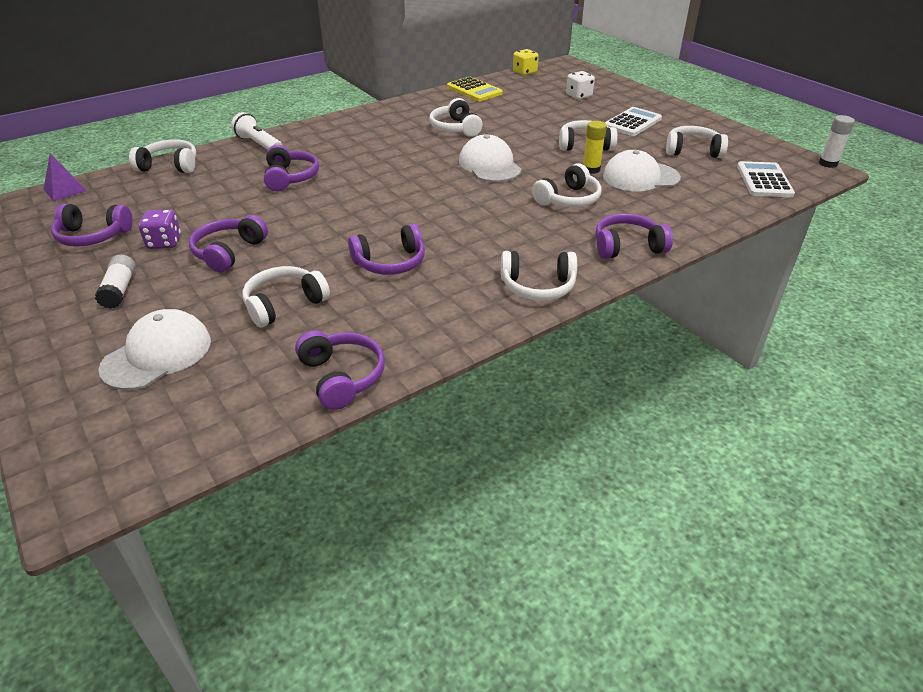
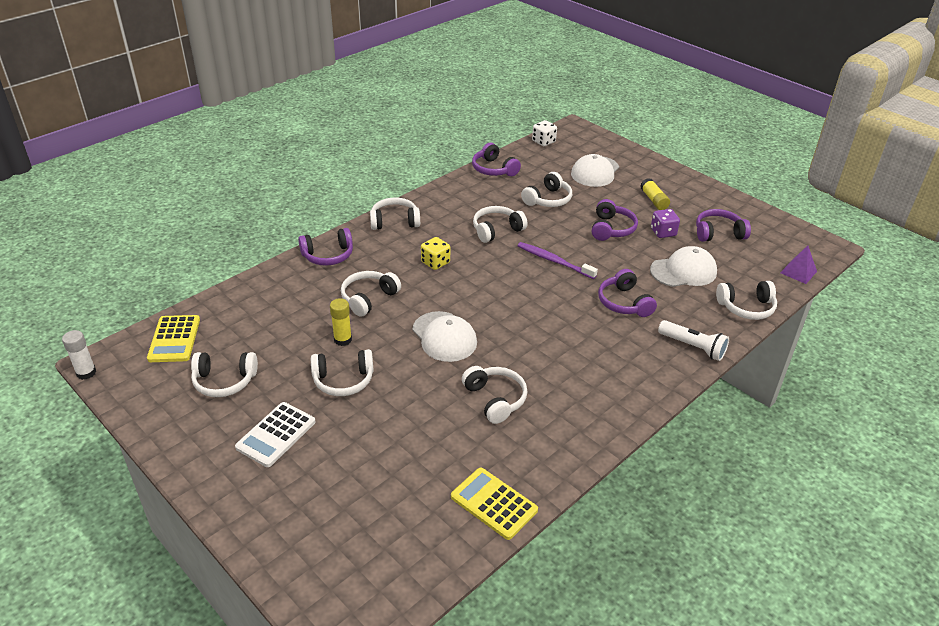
camera: 170 degrees right, 0 degrees up
(120, 290) = (654, 200): white glue stick -> yellow glue stick
(337, 220) = (554, 261): none -> purple toothbrush
(390, 263) = (496, 230): purple headphones -> white headphones
(525, 72) = (421, 584): yellow dice -> yellow dice (435, 262)
(579, 96) = (336, 503): white dice -> white dice (543, 142)
(640, 177) = (296, 333): white cap -> white cap (683, 271)
(764, 180) = (174, 339): white calculator -> yellow calculator

